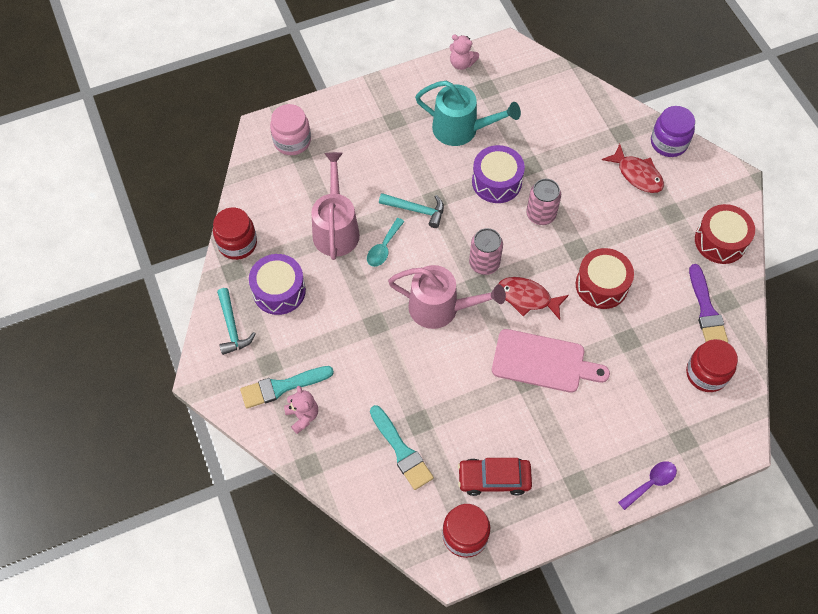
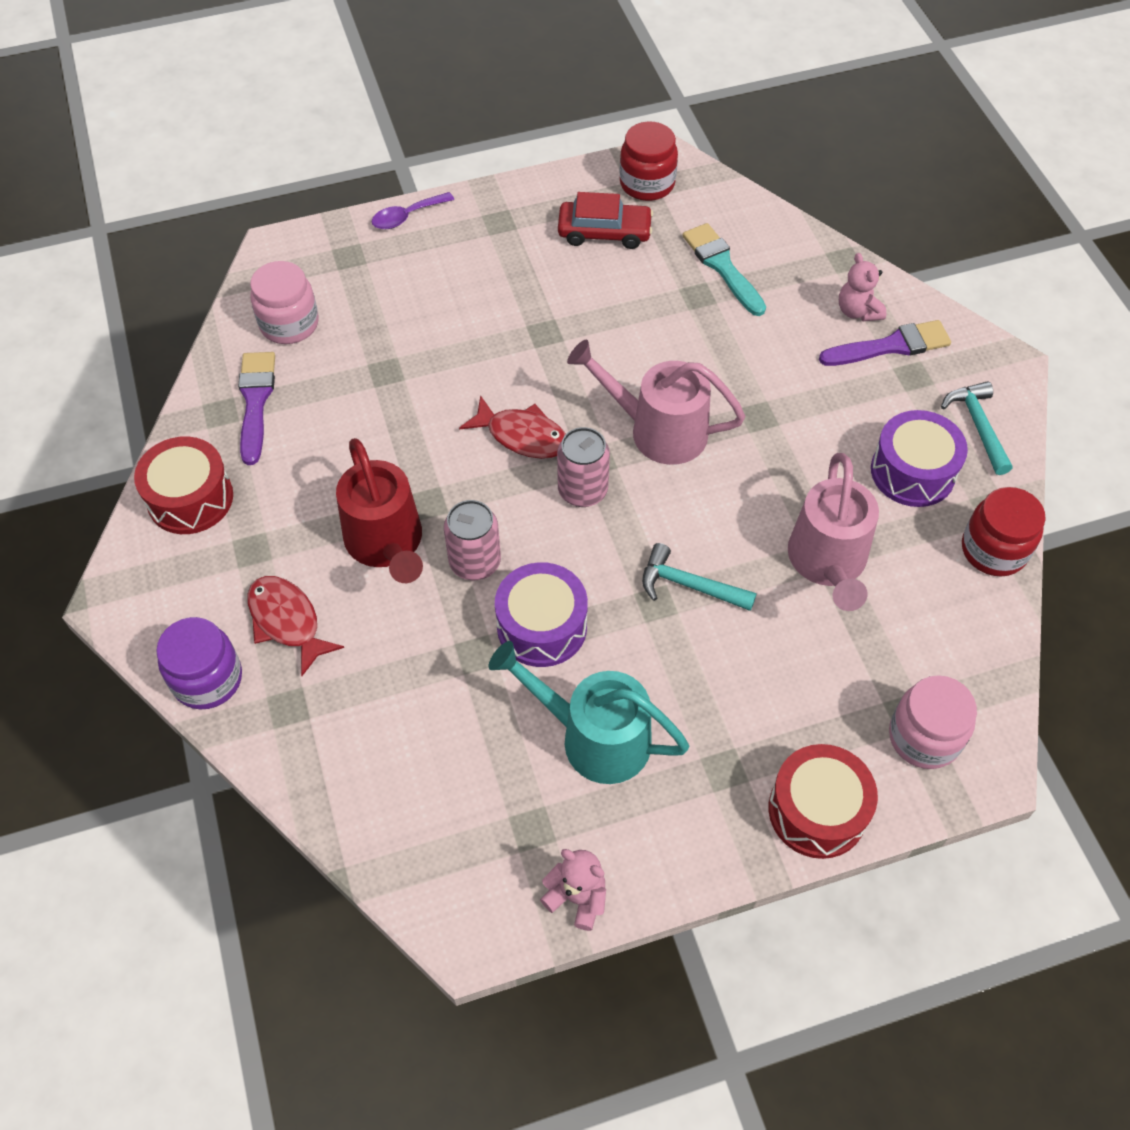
camera: 175 degrees left, 5 degrees down
(282, 387) = (890, 346): turquoise brush -> purple brush
(383, 248) = (746, 526): turquoise spoon -> none
(543, 362) = (515, 352): pink cutting board -> none
(594, 221) = (387, 544): none -> red watering can
(601, 285) = (403, 446): red drum -> red drum (817, 811)
(706, 374) = (289, 324): red jar -> pink jar

